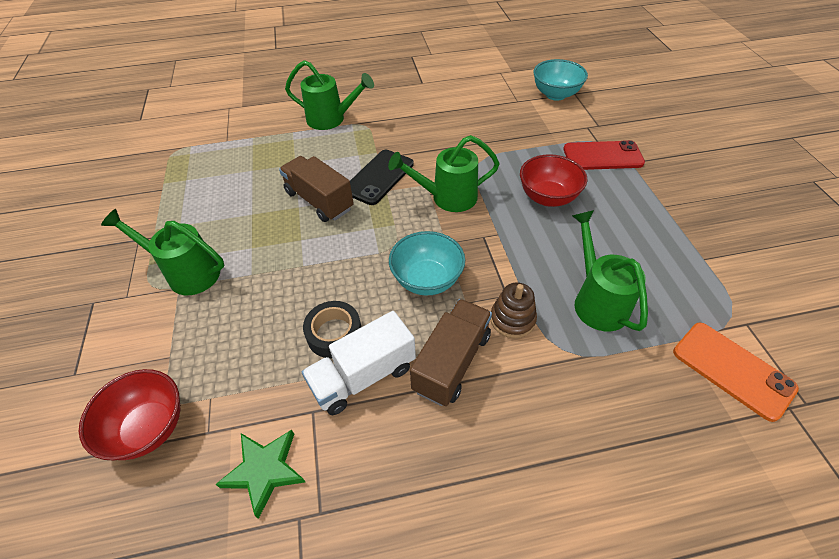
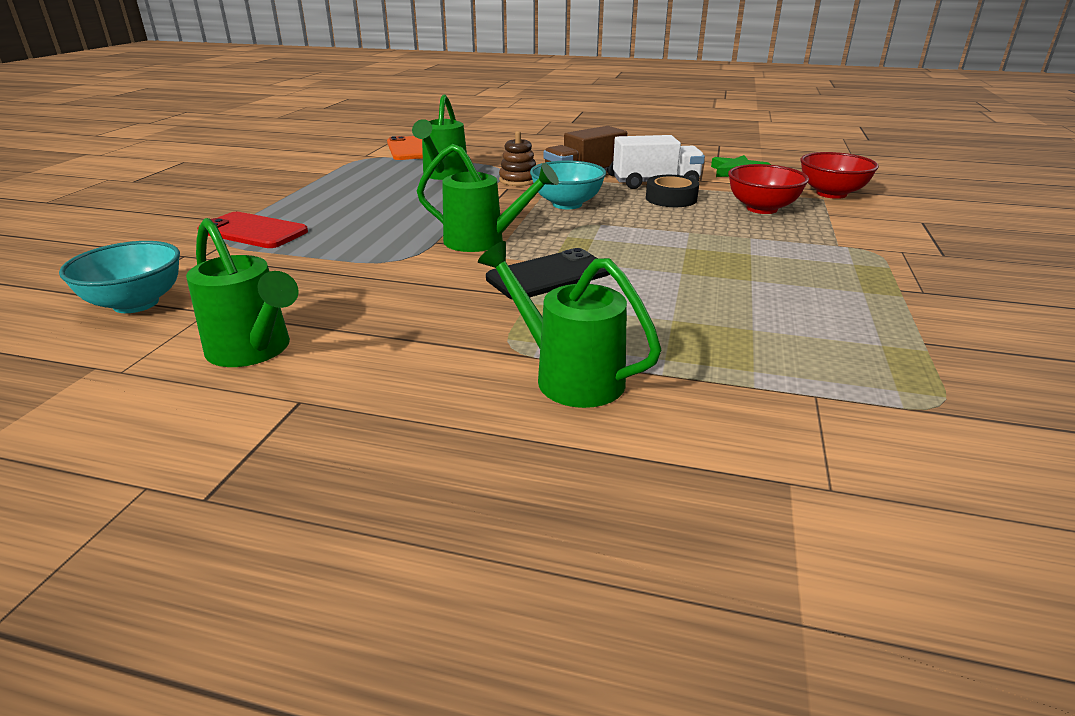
camera: 155 degrees left, 20 degrees down
(187, 273) = (832, 252): green watering can -> green watering can (254, 351)
(319, 201) = (649, 272): brown truck -> none
(547, 197) = (377, 220): red bowl -> red bowl (761, 208)

